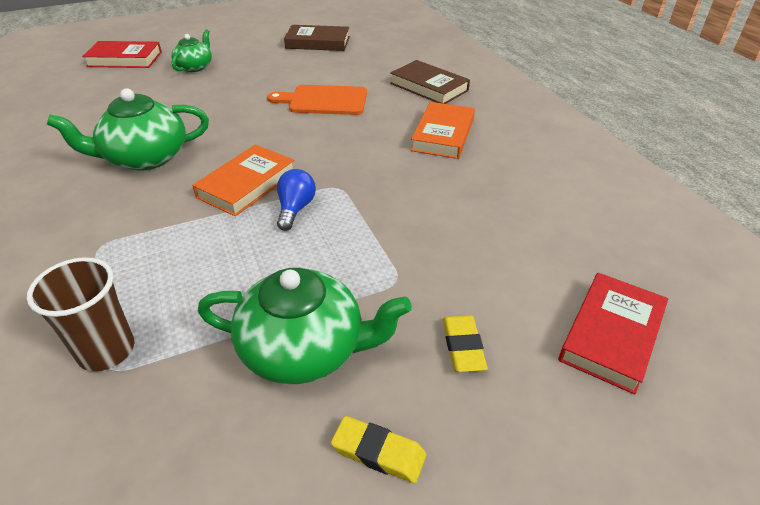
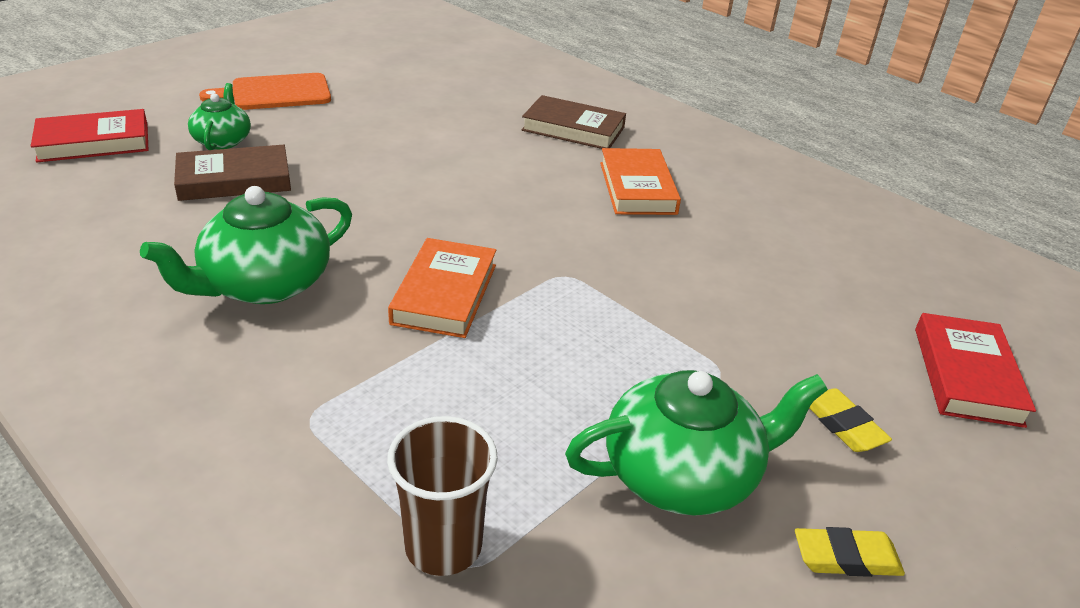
camera: 25 degrees left, 5 degrees down
(295, 209) = (534, 313): blue light bulb -> none
(318, 42) = (378, 84): brown book -> brown book (234, 180)
(324, 100) = (454, 165): orange cutting board -> orange cutting board (275, 93)

